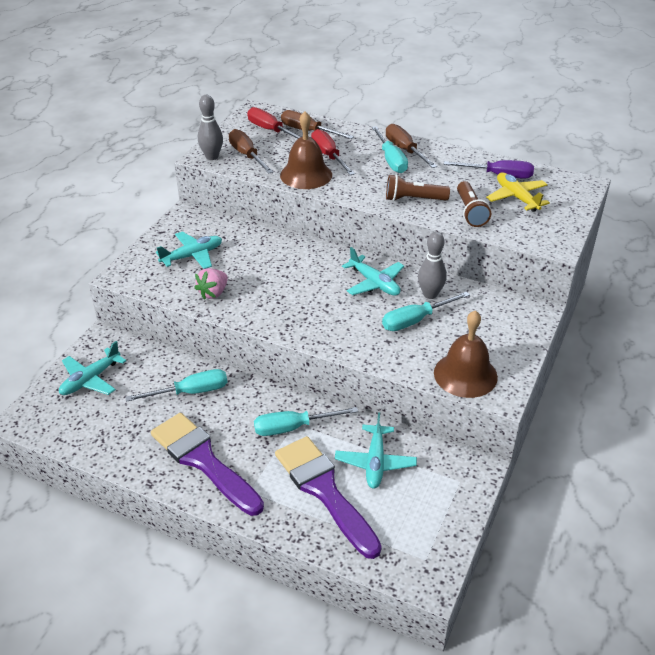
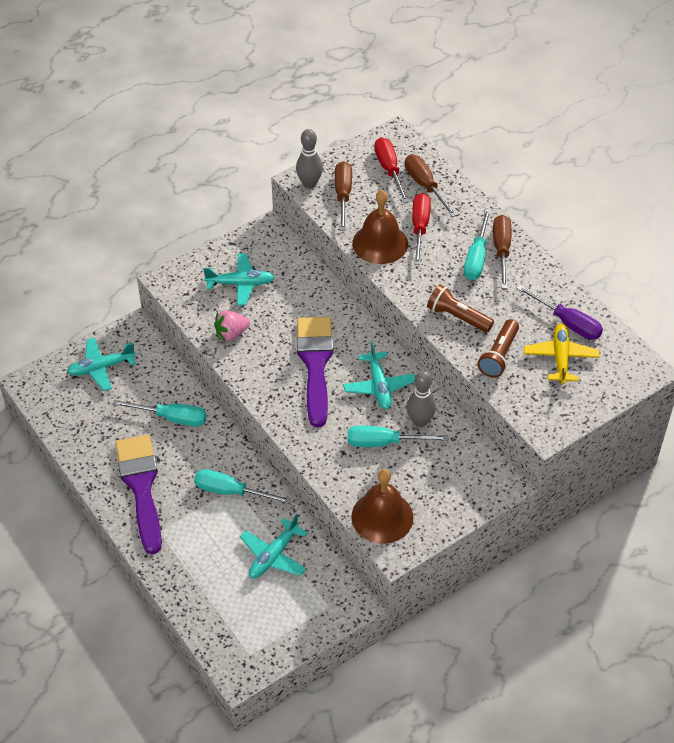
camera: 30 degrees right, 10 degrees up
(324, 491) = (215, 560): purple brush -> purple brush (315, 364)

